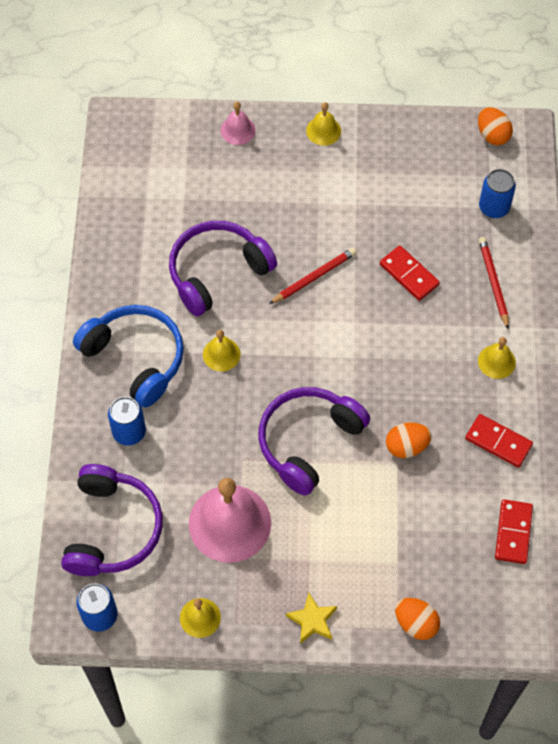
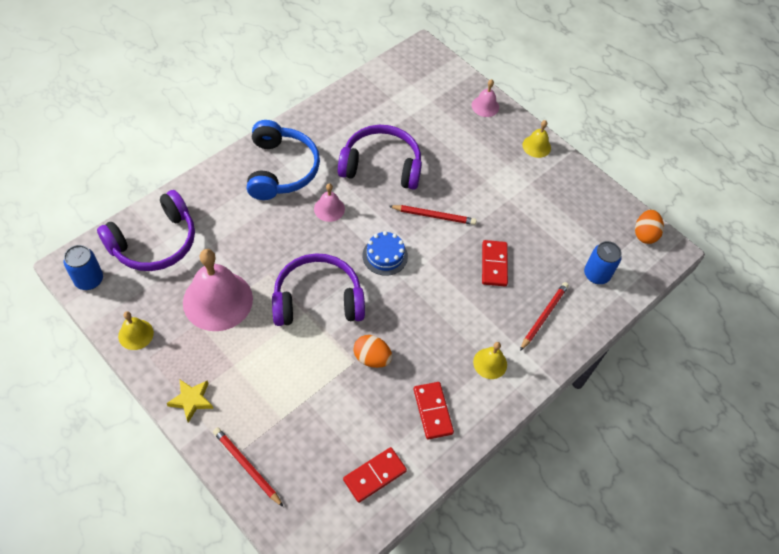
camera: 40 degrees right, 5 degrees down
(129, 432) = (228, 202): blue can -> none
(221, 354) = (329, 209): yellow bell -> pink bell
(316, 351) = (385, 256): none -> blue cake
(416, 623) = (246, 466): orange egg -> red pencil

